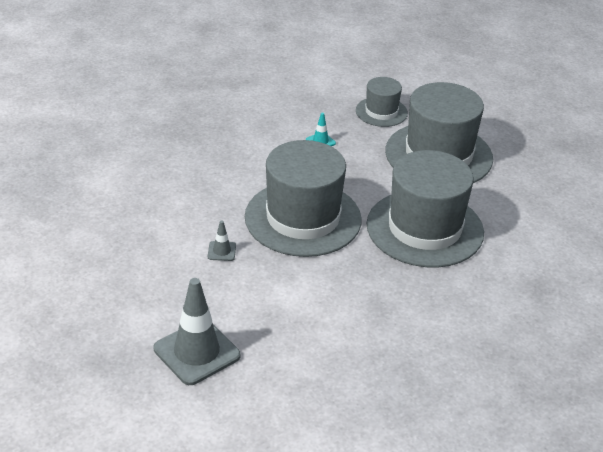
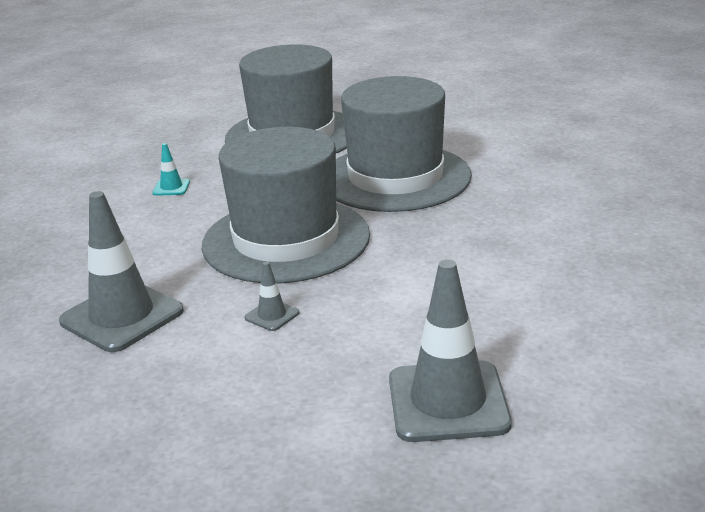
camera: 50 degrees left, 10 degrees down
(177, 198) = (122, 316): none -> grey traffic cone
(381, 112) = (179, 141): grey hat -> none

